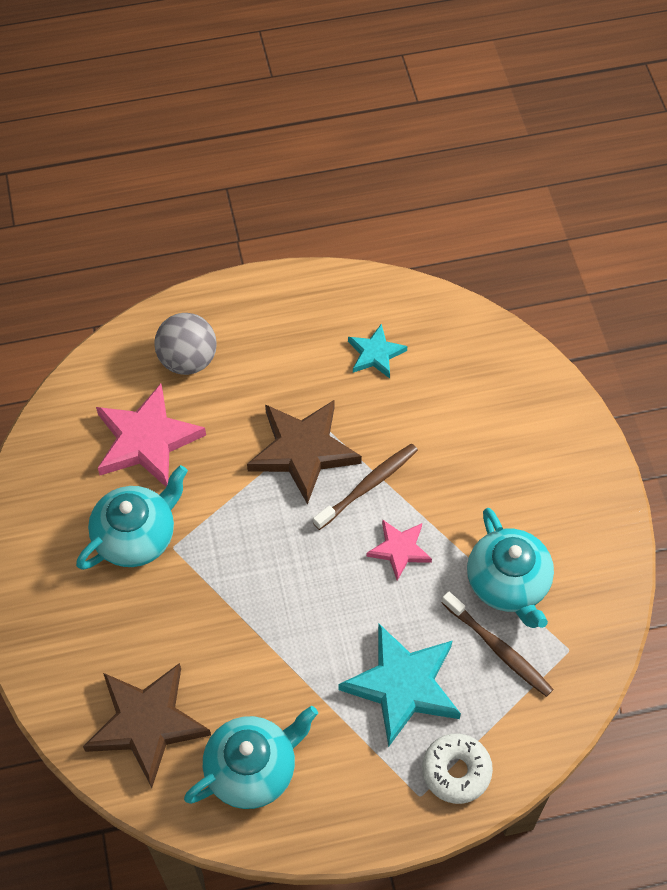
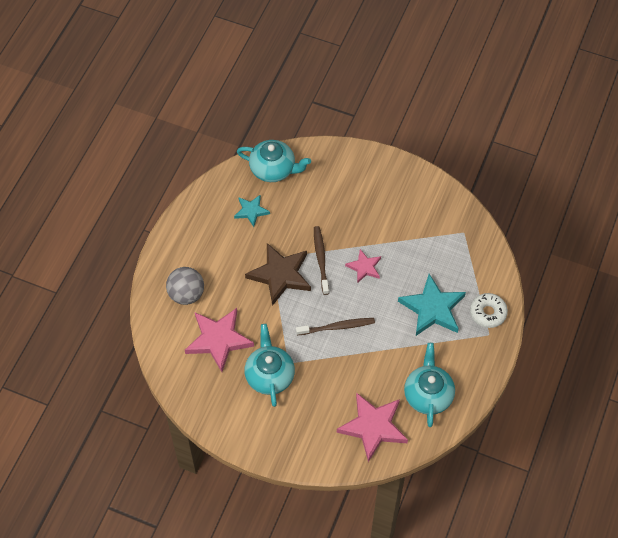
camera: 55 degrees left, 0 degrees up
(146, 723) = (373, 427): brown star -> pink star
(499, 649) = (443, 259): brown toothbrush -> brown toothbrush (337, 327)
(508, 583) = (414, 234): turquoise teapot -> turquoise teapot (273, 169)

